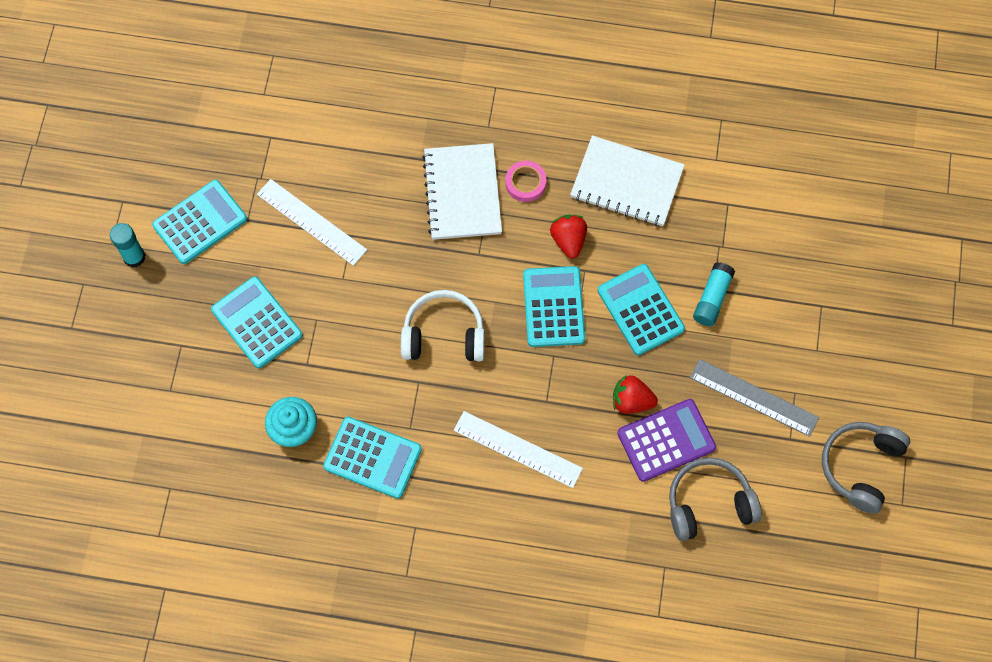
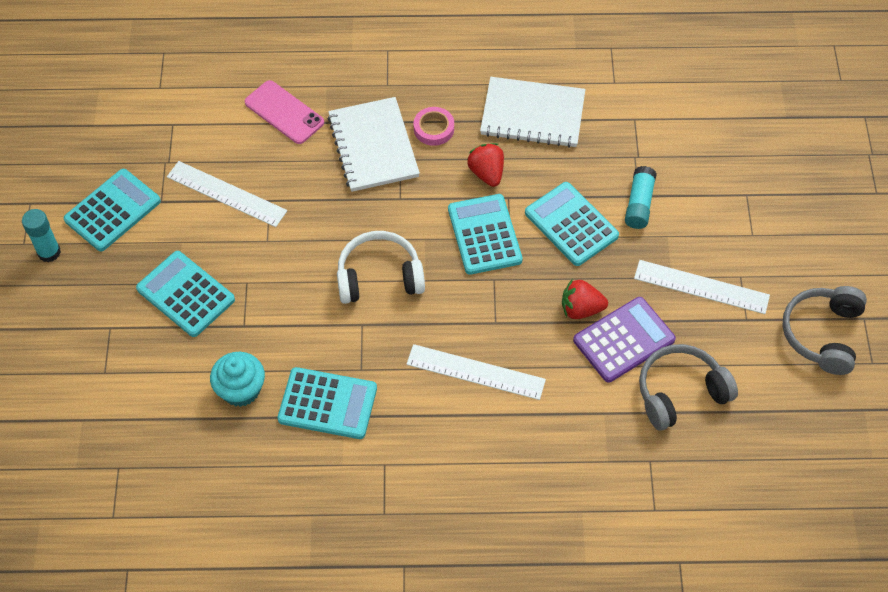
camera: 10 degrees left, 10 degrees down
(381, 141) = (284, 112): none -> pink phone
(753, 398) = (701, 287): grey ruler -> white ruler

